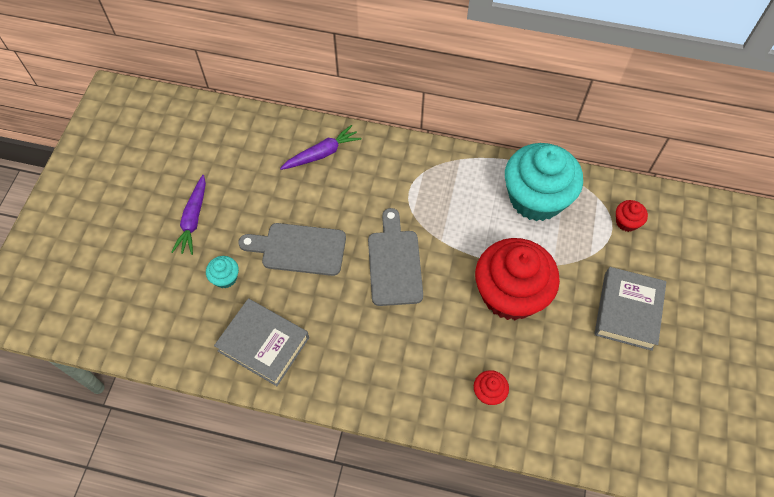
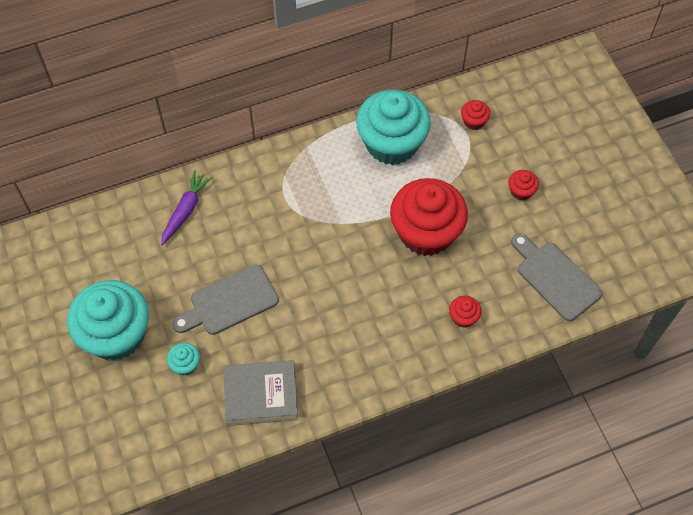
camera: 35 degrees left, 0 degrees up
(193, 219) = (116, 334): purple carrot -> turquoise cupcake
(394, 263) = (317, 264): grey cutting board -> grey cutting board (555, 278)
(628, 311) = (521, 191): grey book -> red cupcake

